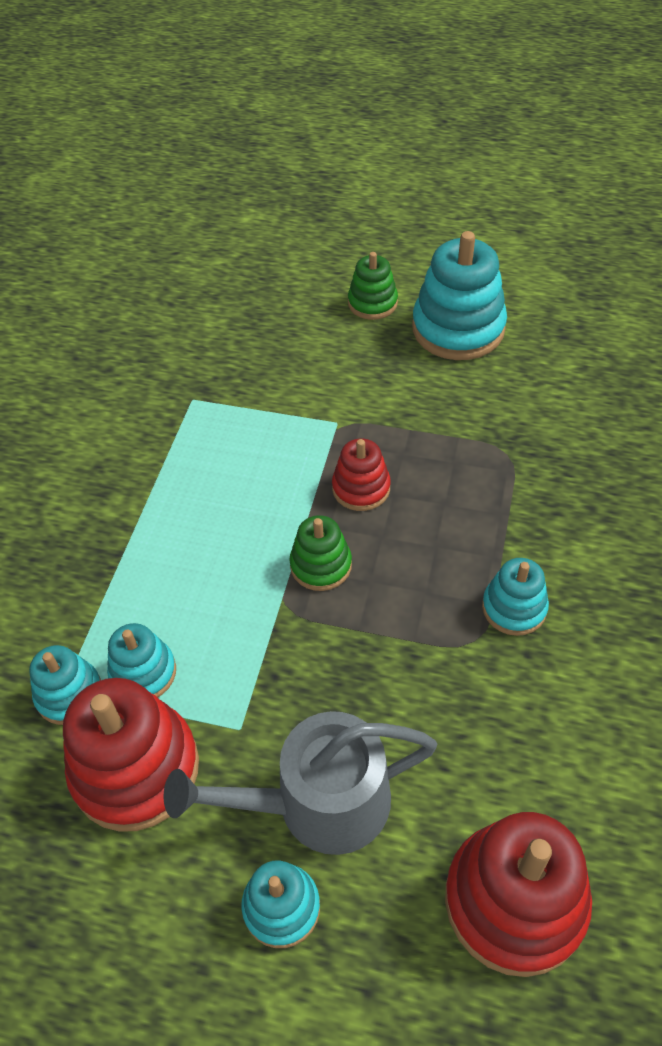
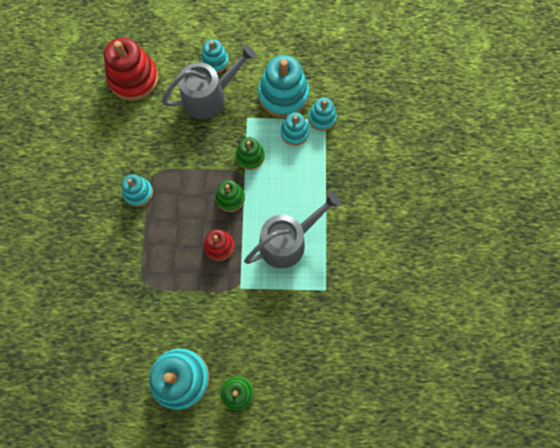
camera: 165 degrees right, 20 degrees up
(135, 769) = (283, 95): red stacking toy -> turquoise stacking toy
(231, 475) = (287, 241): none -> grey watering can
(257, 639) = (250, 156): none -> green stacking toy

